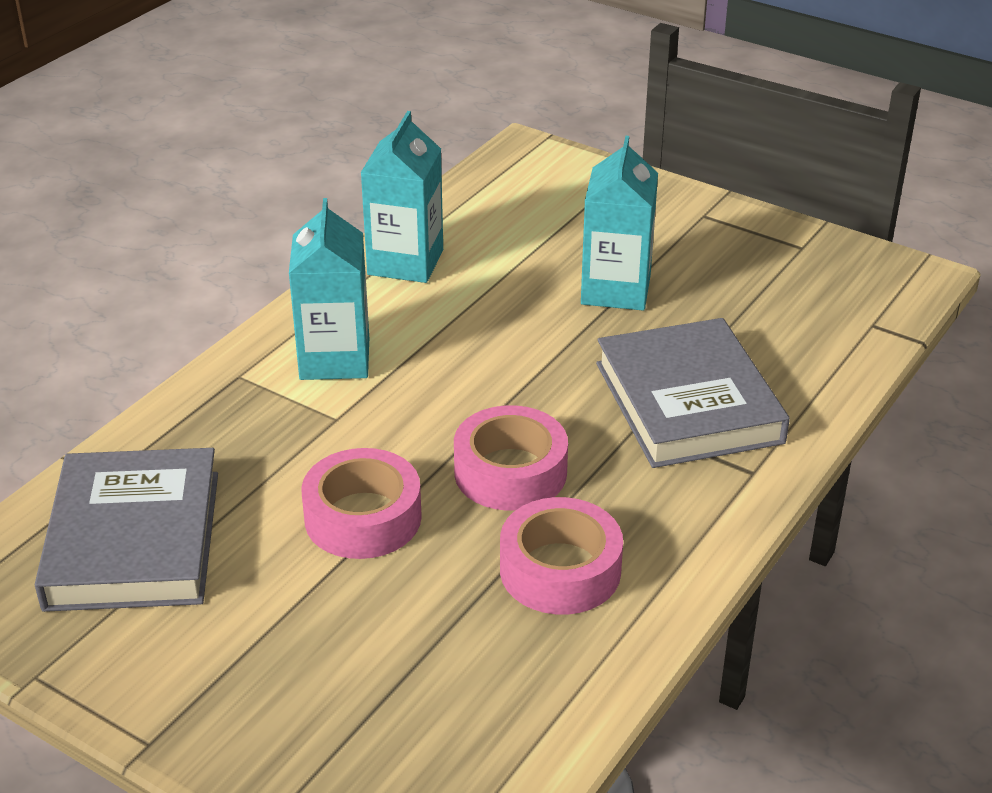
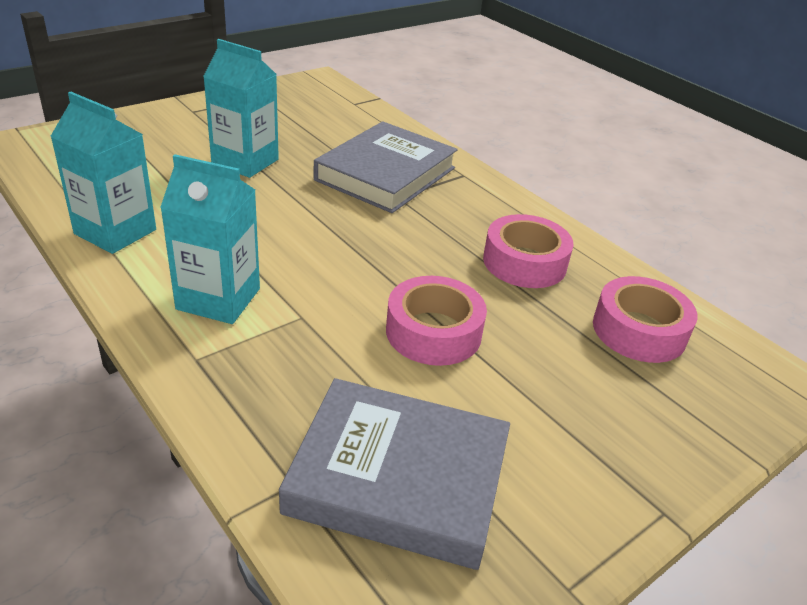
camera: 75 degrees left, 0 degrees up
(510, 472) = (417, 254): pink tape -> pink tape (639, 330)
(688, 402) = (386, 174): grey book -> grey book turned 60 degrees counterclockwise

